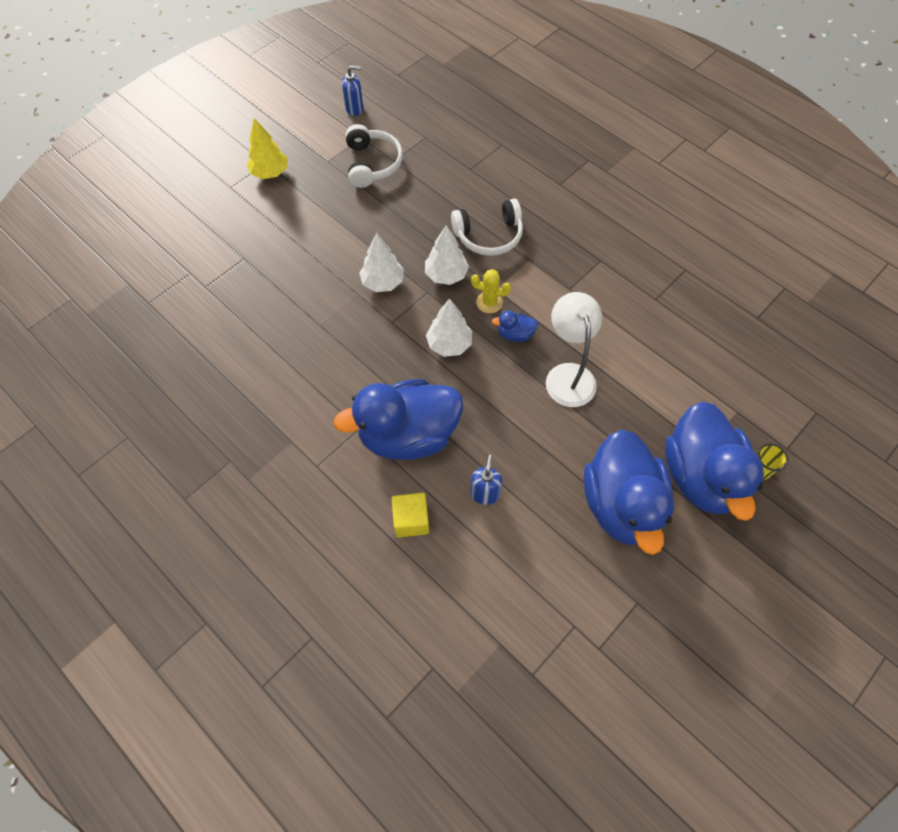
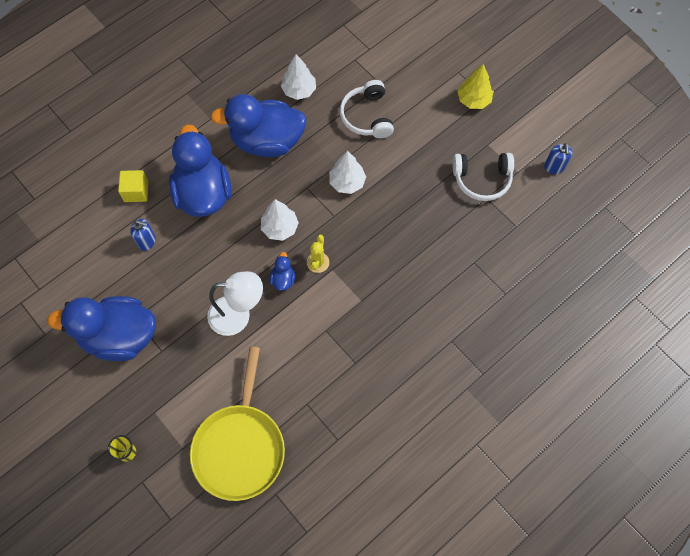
camera: 95 degrees right, 5 degrees up
(446, 275) = (350, 231): white tree -> white tree (299, 90)
(489, 235) = (391, 269): white headphones -> white headphones (367, 116)
(700, 476) = (130, 402): blue duck -> blue duck (267, 141)
(720, 355) = (240, 447): none -> yellow pan

